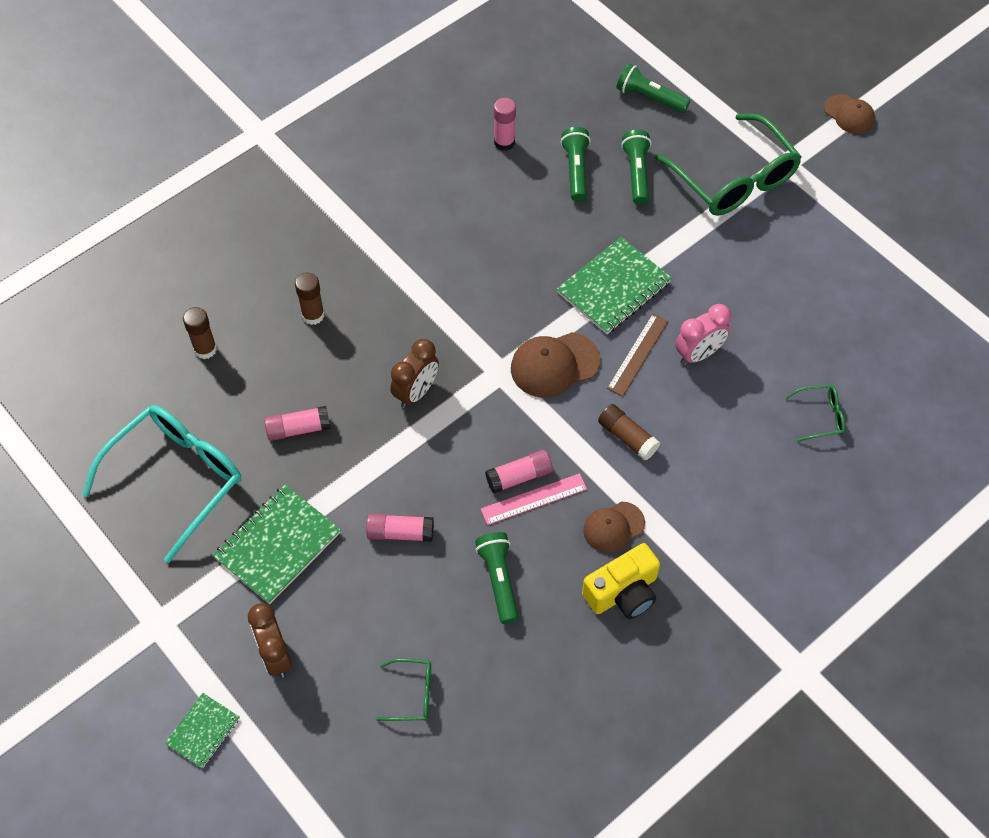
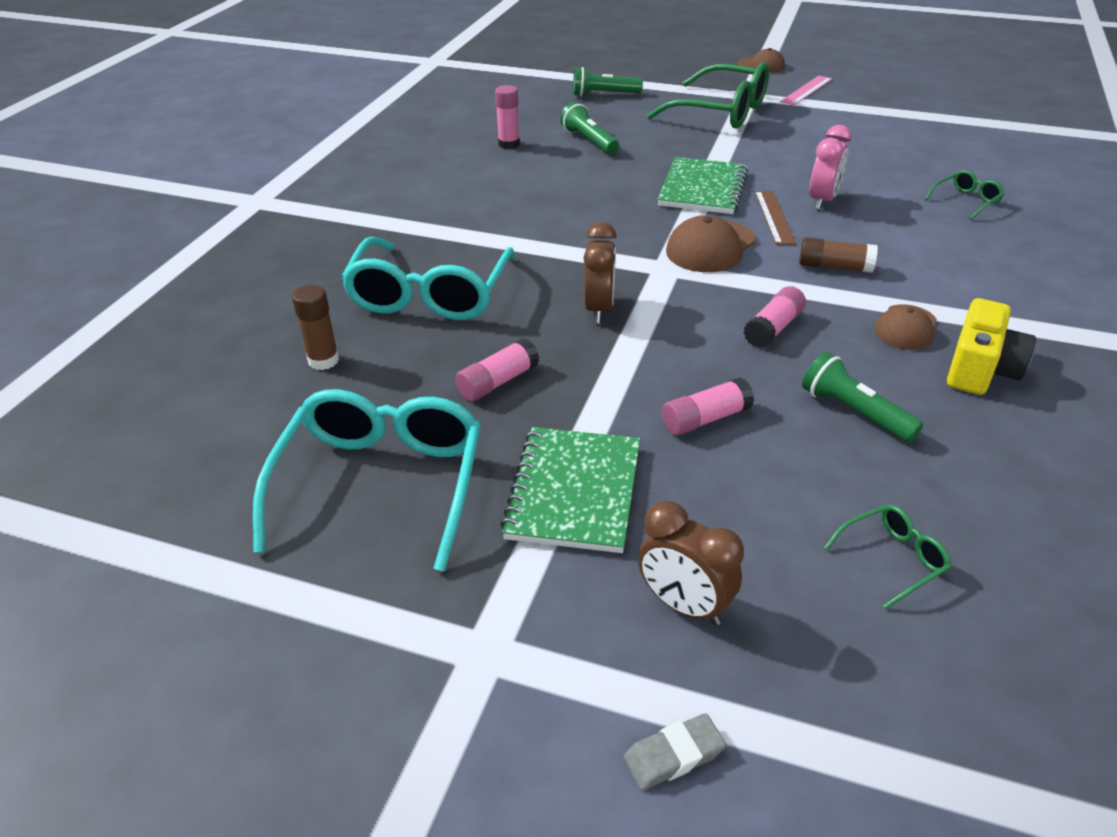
camera: 30 degrees left, 20 degrees down
(203, 731) = (674, 755): green notebook -> grey eraser
(313, 315) = (430, 295): brown glue stick -> turquoise glasses
(534, 499) = (807, 338): pink ruler -> pink ruler (806, 90)
(636, 173) = (641, 129): green flashlight -> none

